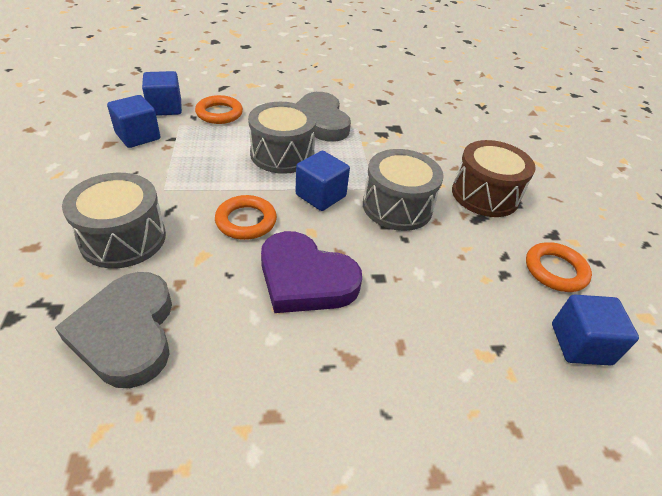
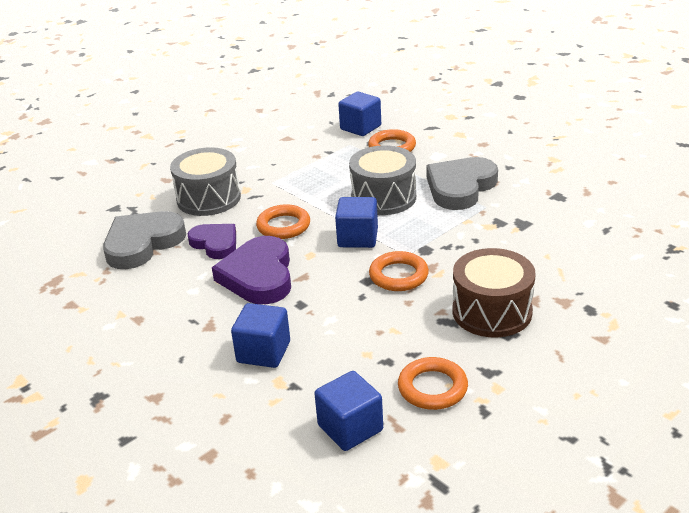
camera: 60 degrees right, 10 degrees down
(138, 136) = (311, 141): blue cube -> blue cube (263, 352)
(211, 277) = (215, 243): none -> purple heart
(397, 206) = (398, 275): grey drum -> orange ring

